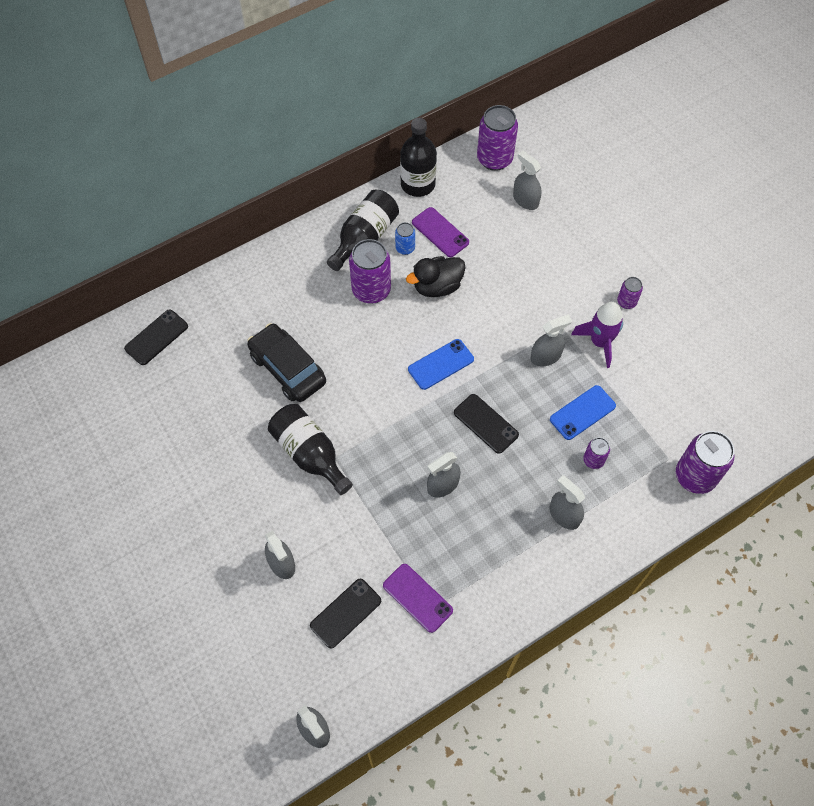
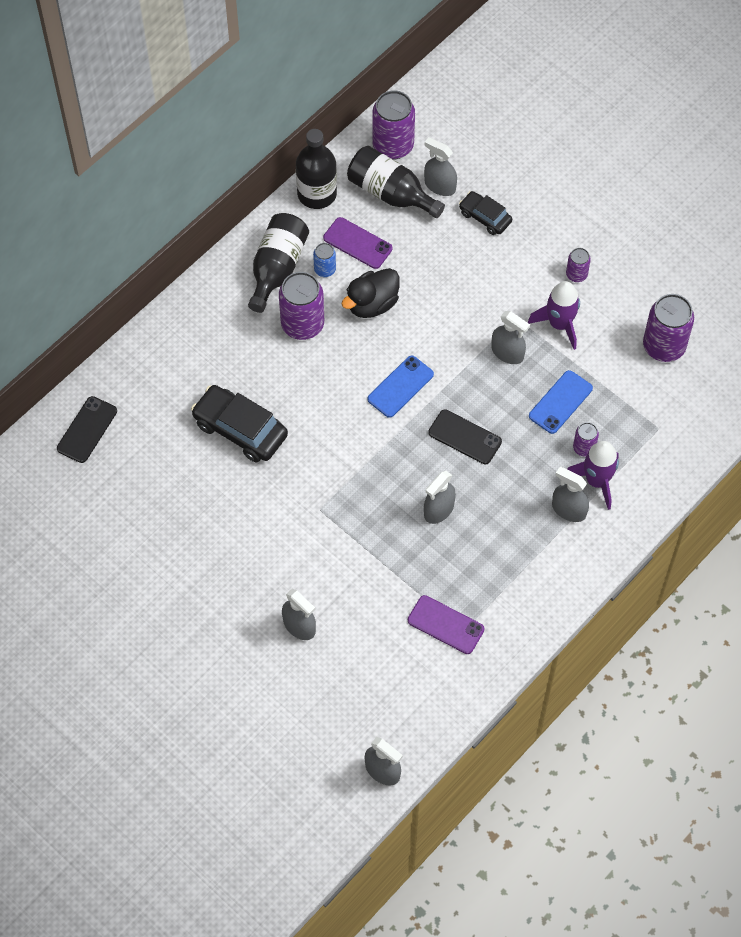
camera: 15 degrees left, 0 degrees up
(310, 454) = (292, 512): black bottle -> black bottle (391, 193)
(346, 613) = (379, 657): black phone -> none
(545, 356) = (507, 353): grey spray bottle -> grey spray bottle turned 75 degrees clockwise
(557, 235) = (485, 217): none -> black car
(597, 494) = (596, 481): none -> purple rocket
(695, 476) = (689, 439): purple can -> purple can (664, 346)

